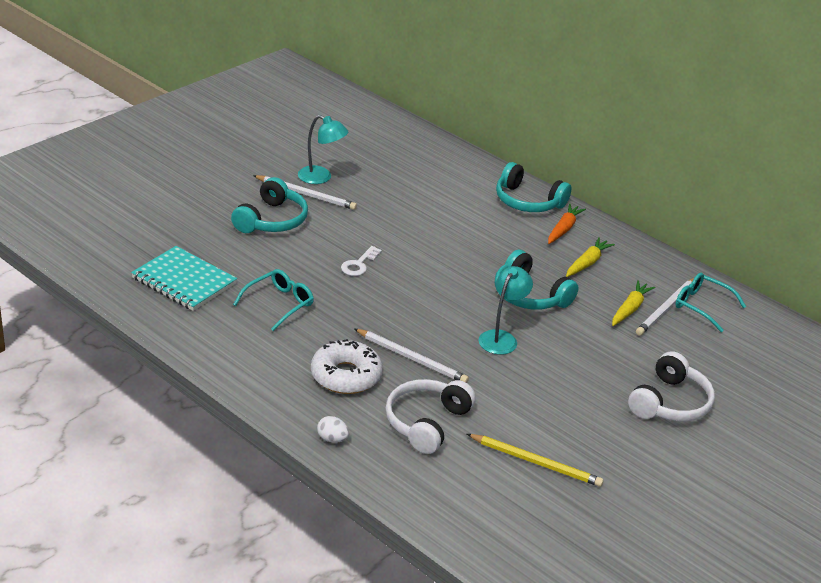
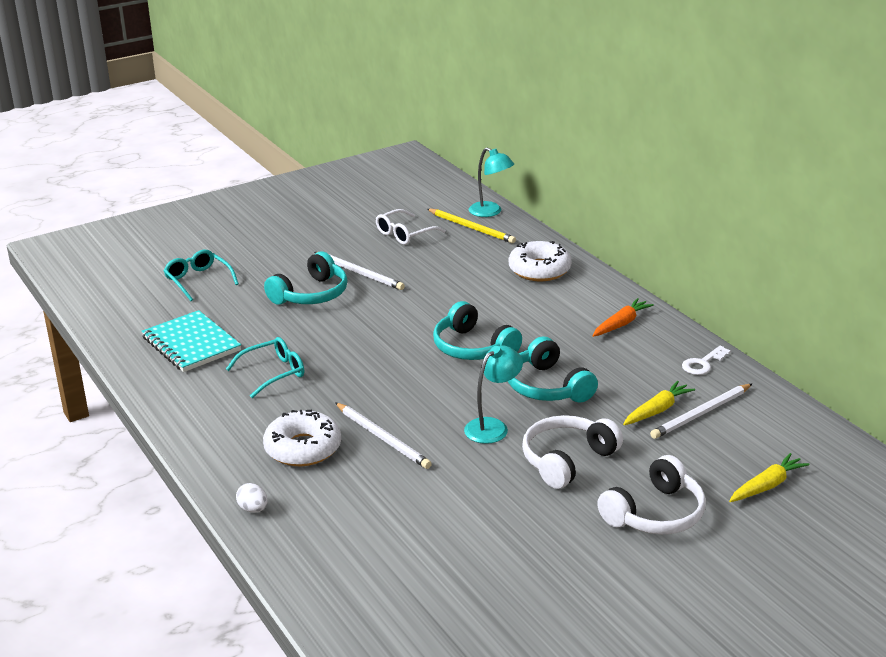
camera: 20 degrees right, 5 degrees down
(321, 178) = (383, 258): turquoise lamp -> turquoise lamp (490, 212)
(328, 150) = (405, 234): none -> white glasses
(359, 264) = (377, 342): white key -> white key (703, 363)
(427, 423) = (363, 504): white headphones -> white headphones (567, 460)
(468, 180) = (539, 270): none -> white donut
(528, 201) = (595, 294): turquoise headphones -> turquoise headphones (473, 347)
(536, 462) = (463, 559): yellow pencil -> yellow pencil (471, 228)
(587, 263) = (631, 360): yellow carrot -> yellow carrot (767, 486)
(702, 306) = (747, 415): turquoise glasses -> turquoise glasses (198, 280)

